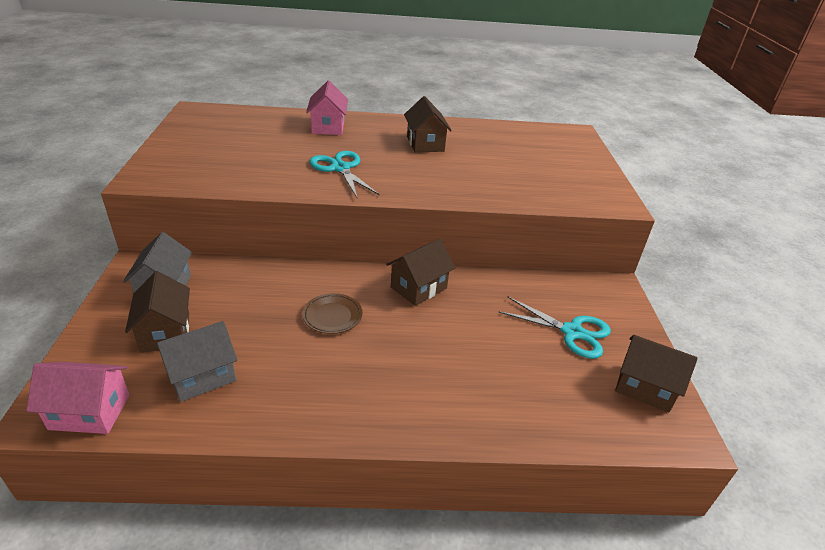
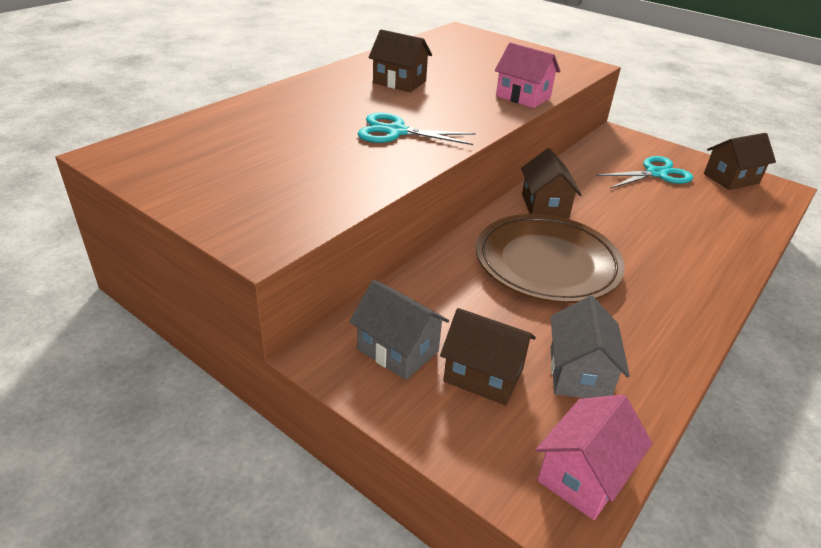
camera: 50 degrees left, 0 degrees up
(328, 127) = (293, 105): pink house -> pink house (523, 97)
(332, 316) = (547, 263): brown plate -> brown plate, size x2.23

